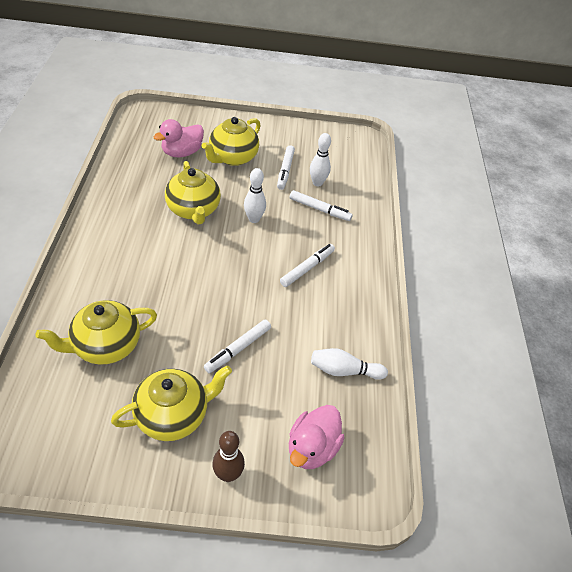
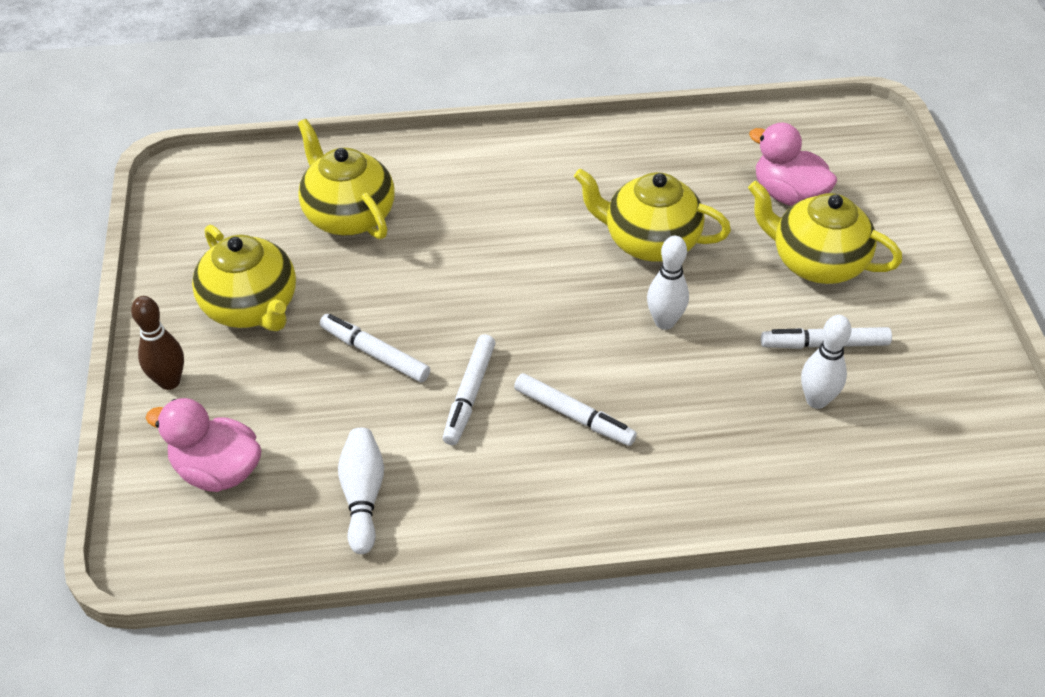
camera: 85 degrees right, 0 degrees up
(193, 210) = (649, 241): yellow teapot -> yellow teapot turned 45 degrees clockwise
(319, 209) = (739, 413): white marker -> white marker (470, 394)

